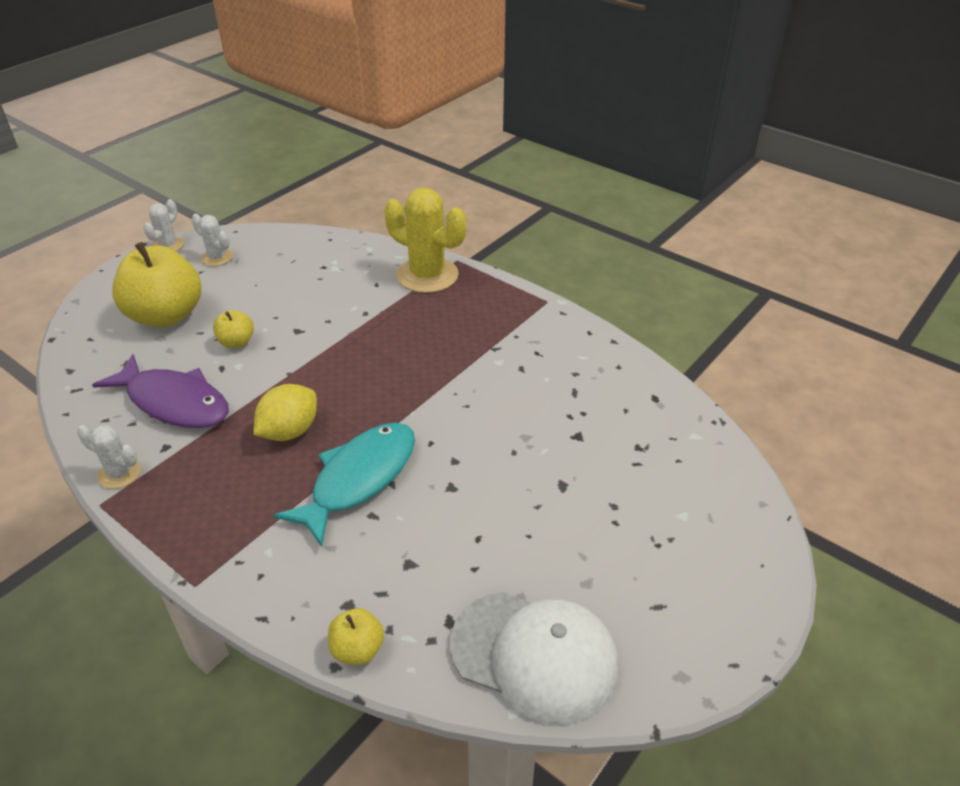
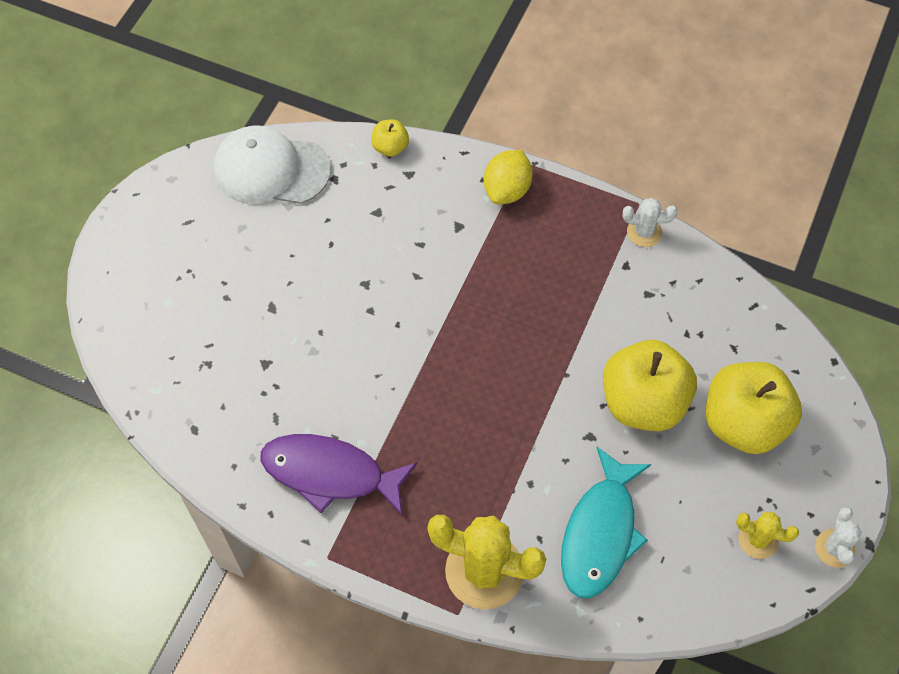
camera: 165 degrees right, 20 degrees up
(174, 402) = (652, 312): purple fish -> purple fish (330, 473)
(217, 257) = (758, 540): white cactus -> yellow cactus
(236, 342) = (643, 402): yellow apple -> yellow apple, size x2.18
(289, 431) = (528, 306): yellow lemon -> yellow lemon (507, 190)
(359, 479) = (445, 273): turquoise fish -> turquoise fish (600, 533)

